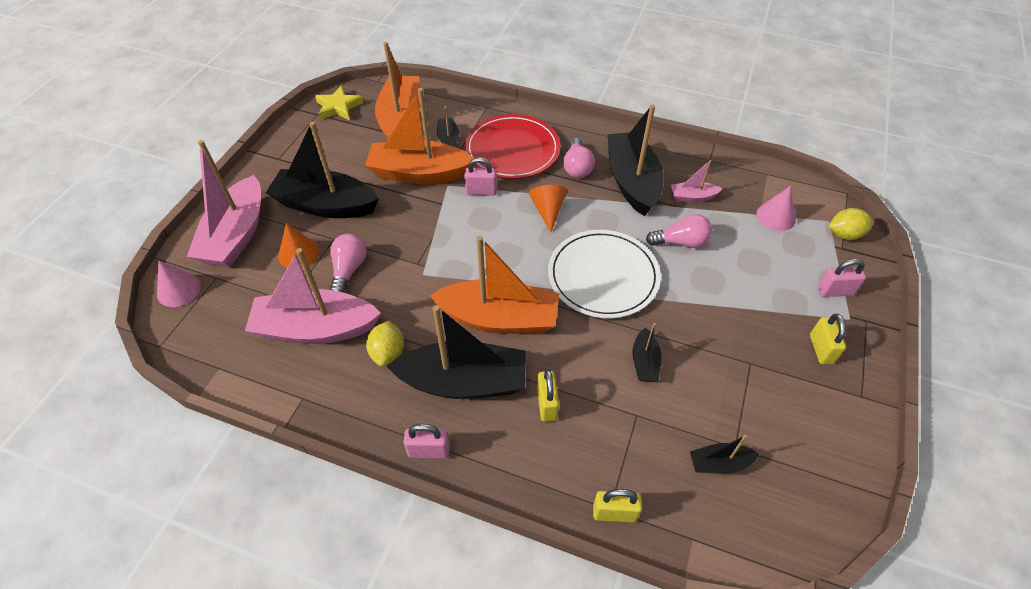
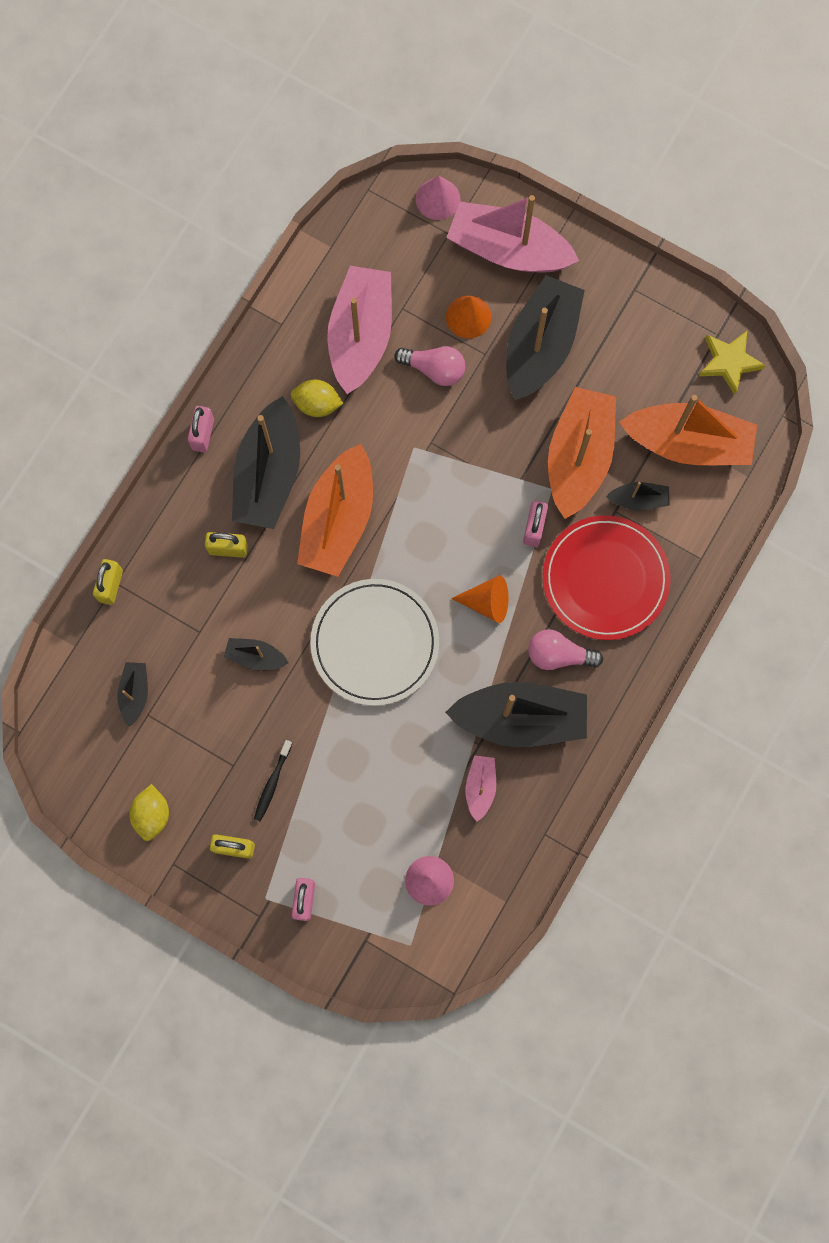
camera: 100 degrees right, 25 degrees up
(681, 242) = (408, 747): pink light bulb -> none
(752, 330) = (272, 783): none -> black toothbrush
(844, 234) = (385, 953): yellow lemon -> yellow lemon (152, 814)

